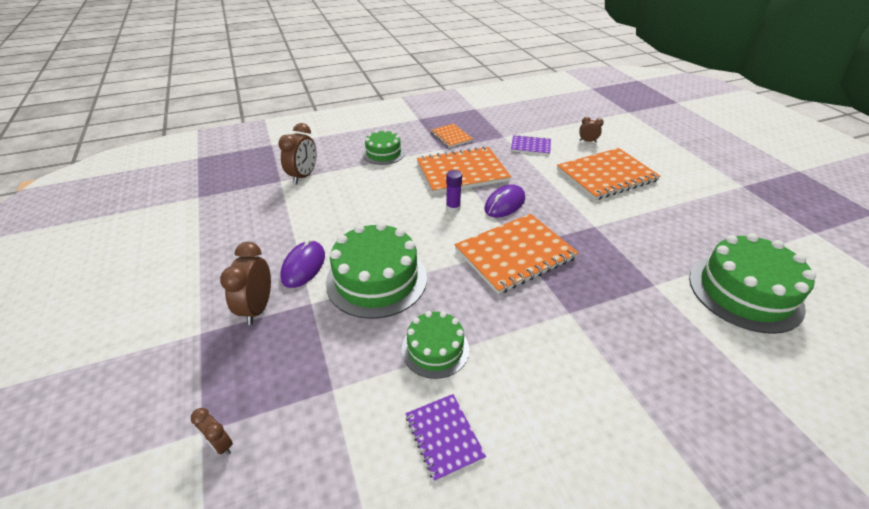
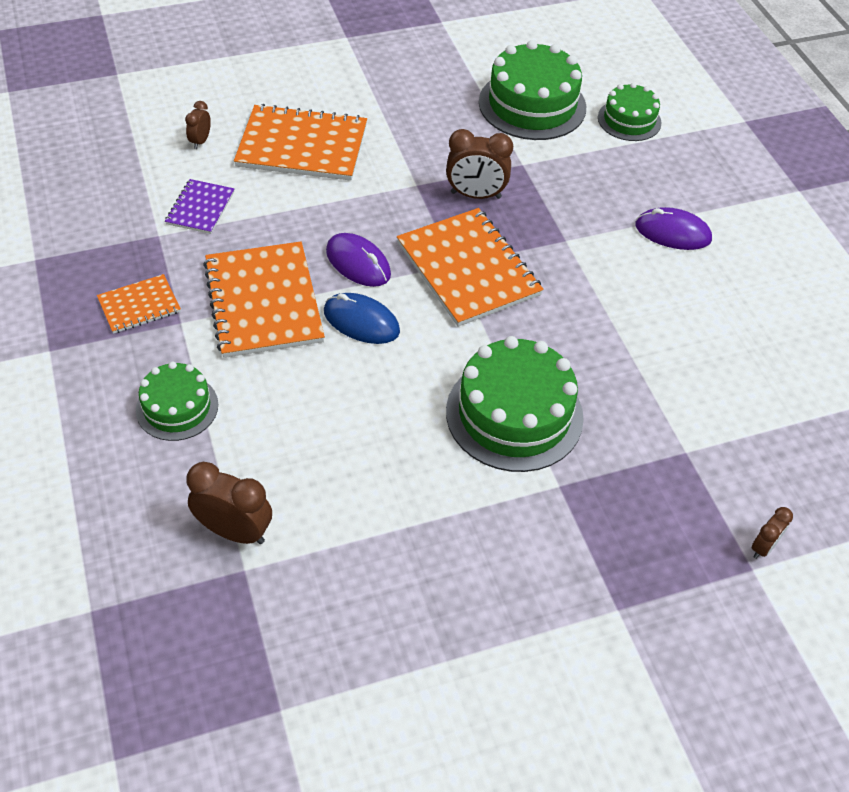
camera: 90 degrees left, 10 degrees up
(258, 308) = (570, 547): brown clock -> brown clock (475, 195)
(303, 266) = (487, 502): purple mouse -> purple mouse (672, 232)
(435, 349) = (624, 359): green cake -> green cake (629, 120)
(444, 436) = (725, 359): purple notebook -> none
(453, 208) = (361, 321): purple glue stick -> blue mouse
(606, 175) = (302, 146): orange notebook -> orange notebook turned 60 degrees counterclockwise

